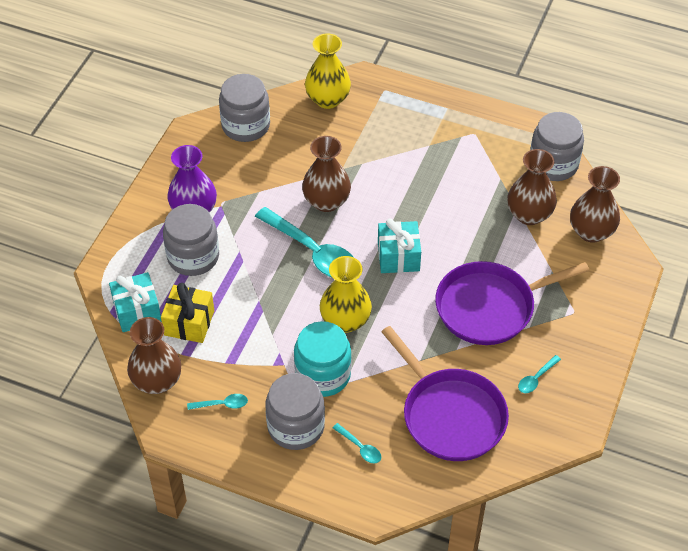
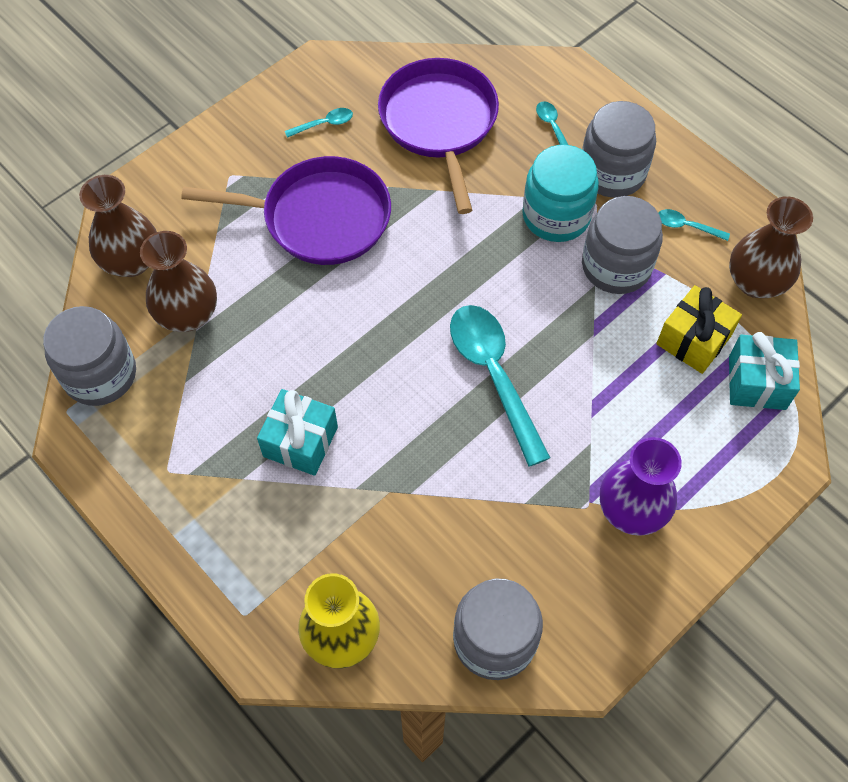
camera: 155 degrees left, 10 degrees up
(193, 256) = (657, 434): grey jar -> grey jar (616, 266)
(326, 201) = (438, 445): brown vase -> none
(345, 321) = (498, 268): yellow vase -> none
(398, 256) = (388, 324): turquoise gift -> turquoise gift (300, 442)

